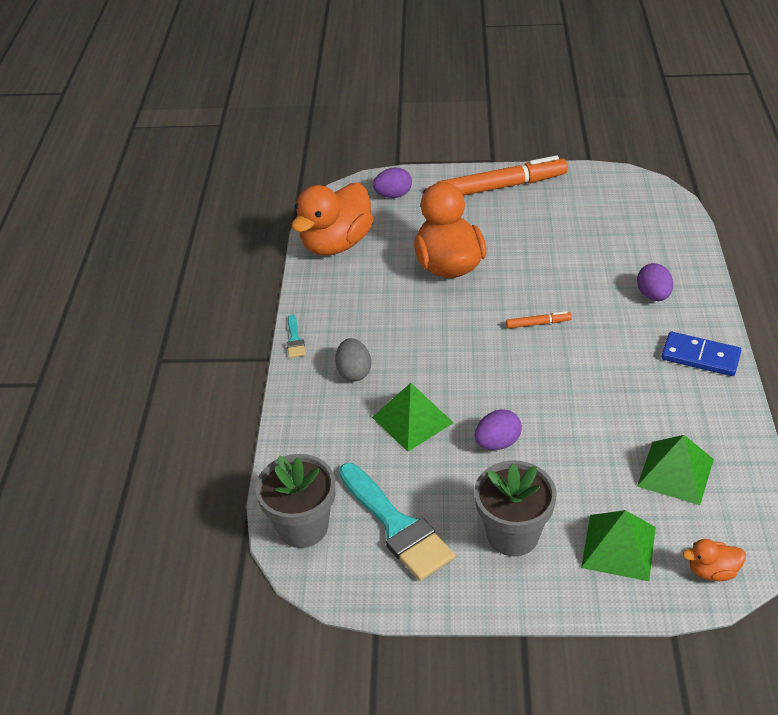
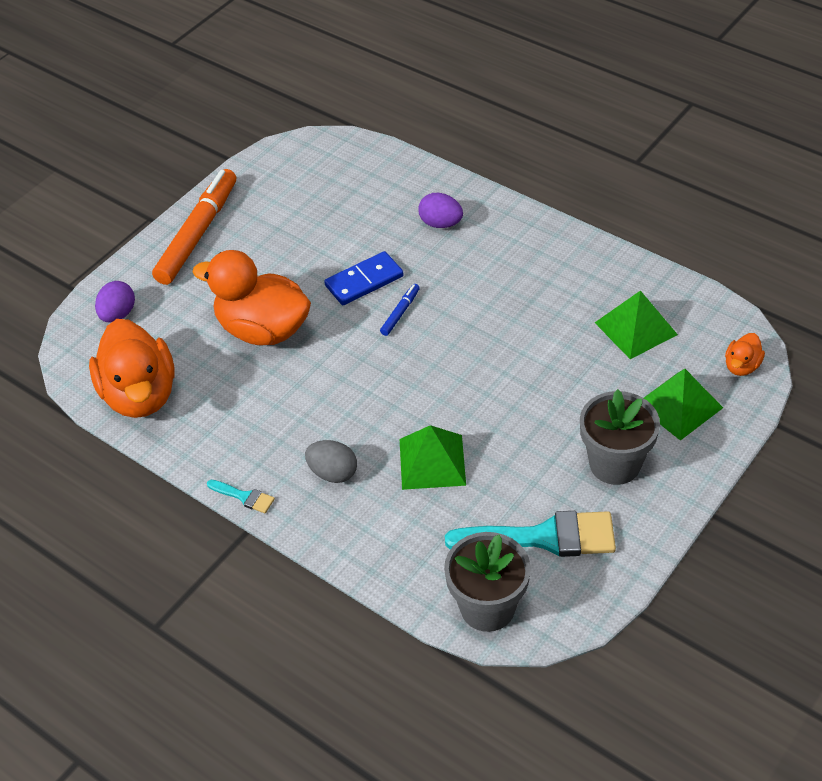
camera: 55 degrees left, 5 degrees up
(497, 443) = (510, 418): purple egg -> none
(538, 323) = (400, 313): orange marker -> blue marker
(700, 357) = (534, 240): blue domino -> blue domino (364, 281)

